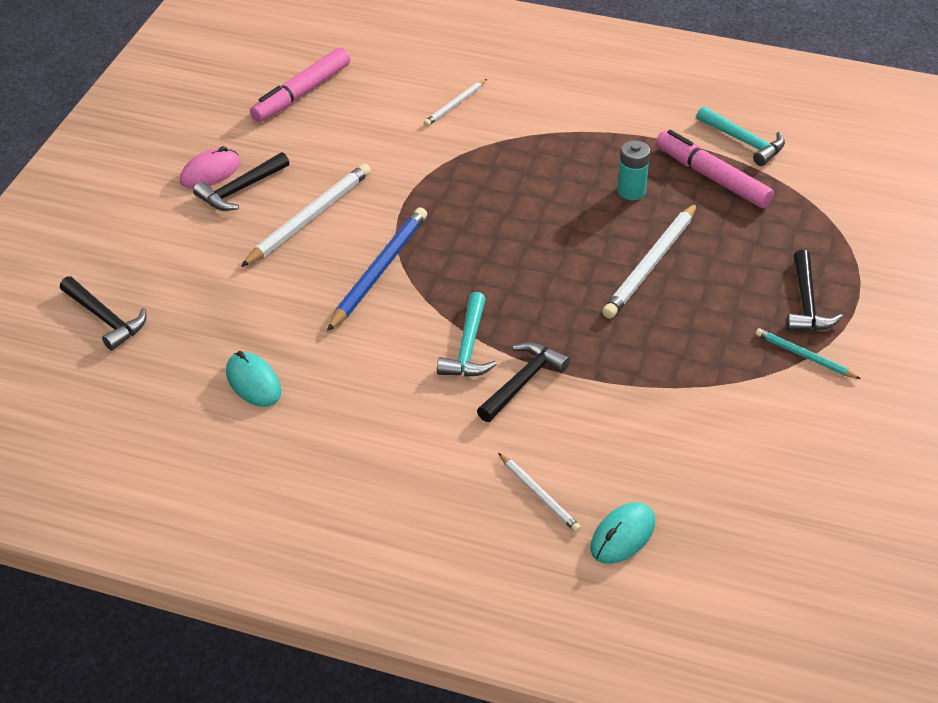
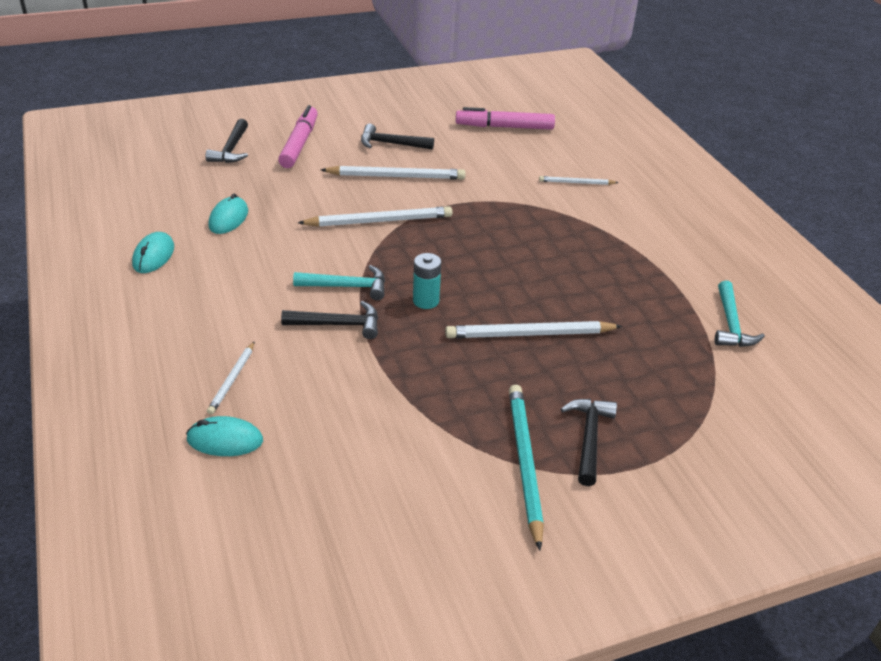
camera: 50 degrees right, 5 degrees down
(210, 172) = (393, 128): pink mouse -> none
(265, 473) = (153, 256): none -> turquoise mouse
(378, 271) = (379, 221): blue pencil -> white pencil
(468, 347) = (347, 286): turquoise hammer -> turquoise hammer turned 150 degrees counterclockwise
(631, 191) = (595, 292): turquoise battery -> turquoise battery (426, 301)
(712, 177) = (666, 325): pink marker -> pink marker (299, 144)
(804, 356) = (524, 463): turquoise pencil -> turquoise pencil, size x1.80
(806, 303) = (589, 438): black hammer -> black hammer turned 135 degrees clockwise

